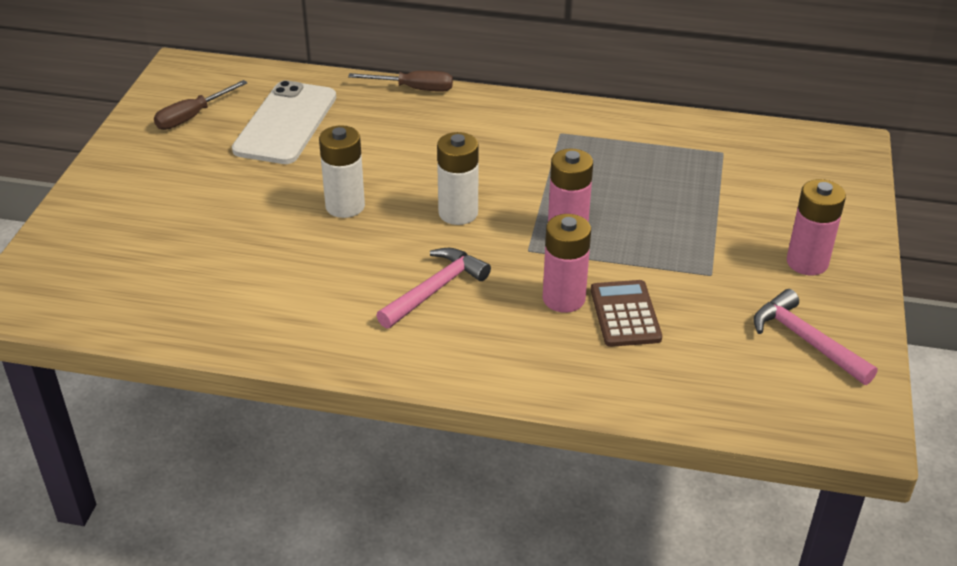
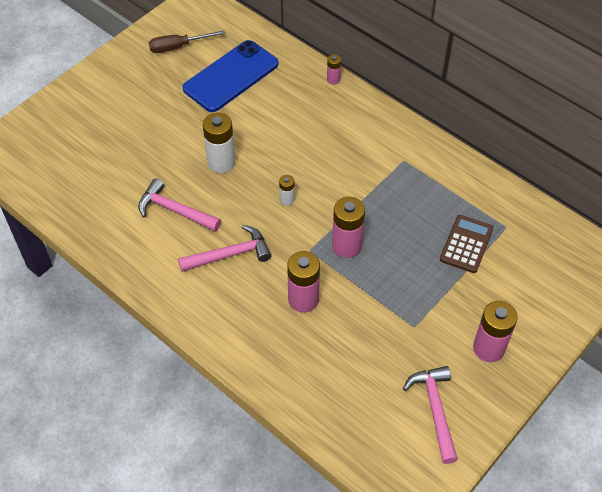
camera: 30 degrees right, 15 degrees up
(286, 123) = (231, 76): white phone -> blue phone
(325, 272) = (175, 210): none -> pink hammer
(414, 89) = (333, 79): brown screwdriver -> pink battery
(458, 213) = (287, 199): white battery -> white battery, size x0.51
(625, 314) = (333, 330): brown calculator -> brown calculator (466, 244)

